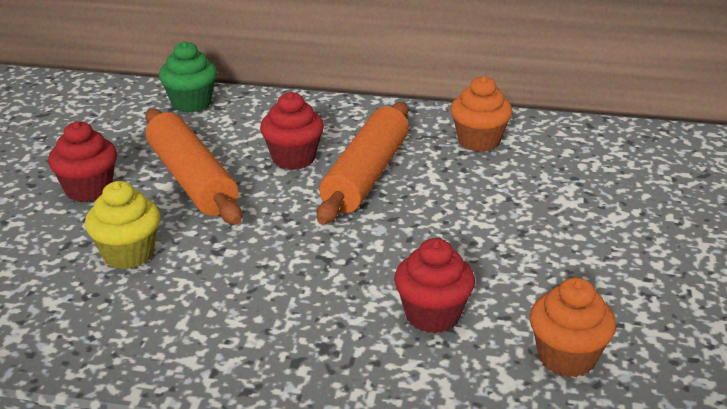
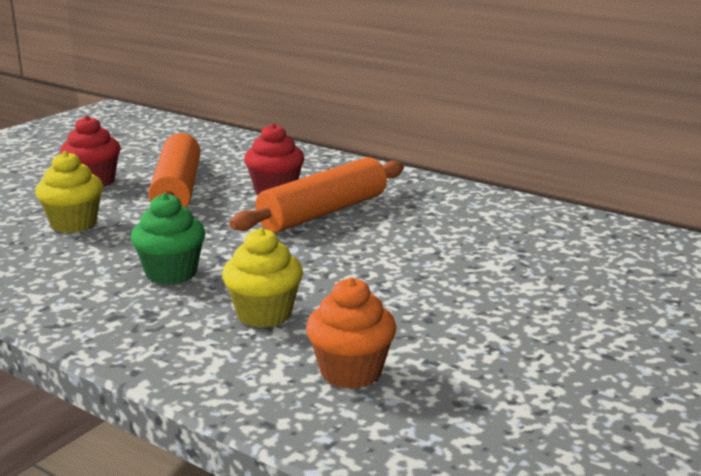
camera: 25 degrees right, 10 degrees down
(191, 103) = (236, 144): green cupcake -> green cupcake (171, 273)
(432, 315) = (264, 314): red cupcake -> yellow cupcake
(479, 141) = (456, 208): orange cupcake -> none

